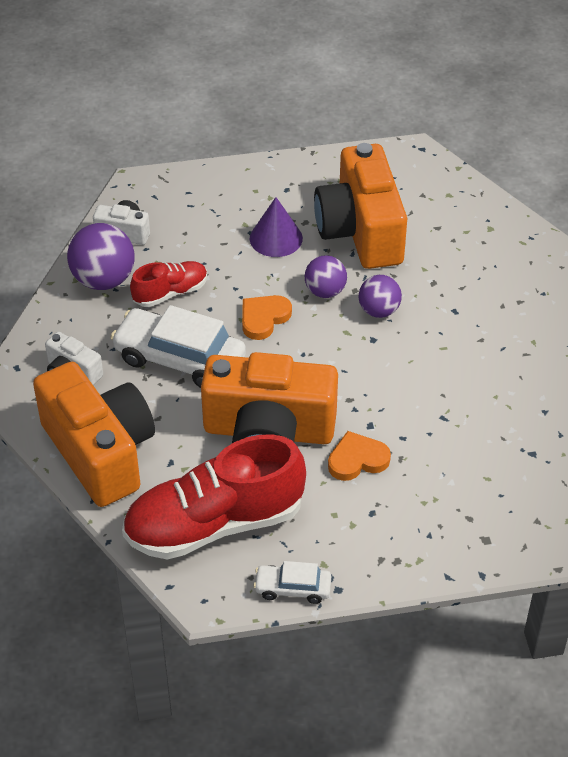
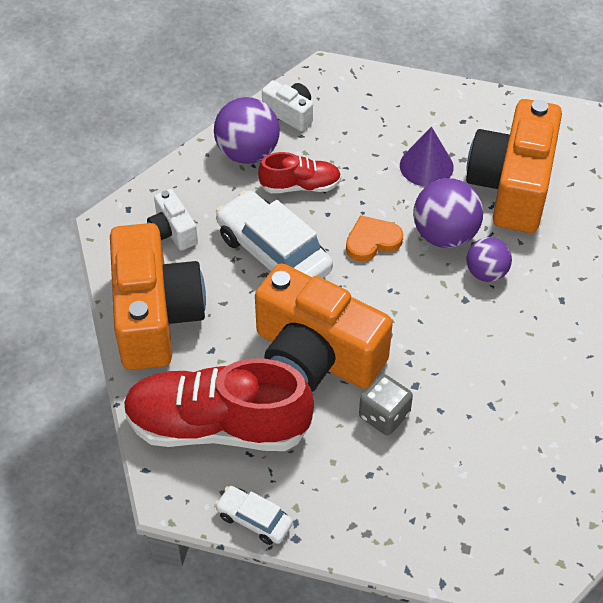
camera: 25 degrees right, 5 degrees up
(325, 291) = (444, 235): purple ball -> purple ball, size x1.57
(357, 460) = (384, 415): orange heart -> grey dice

